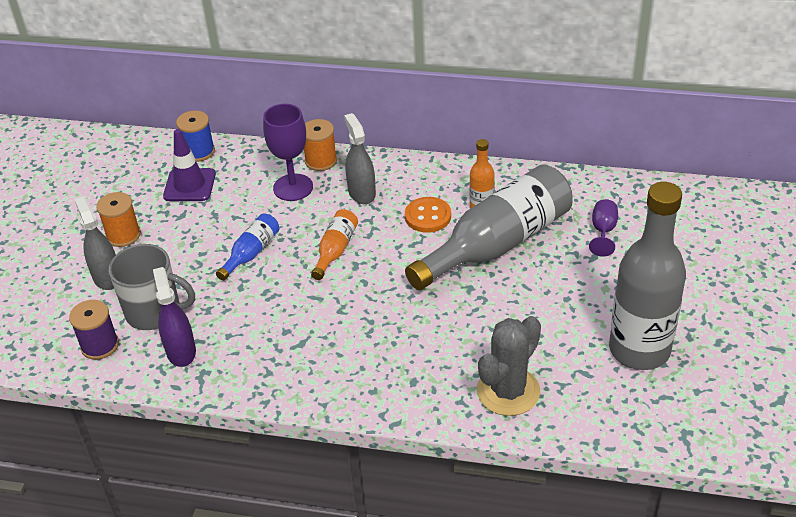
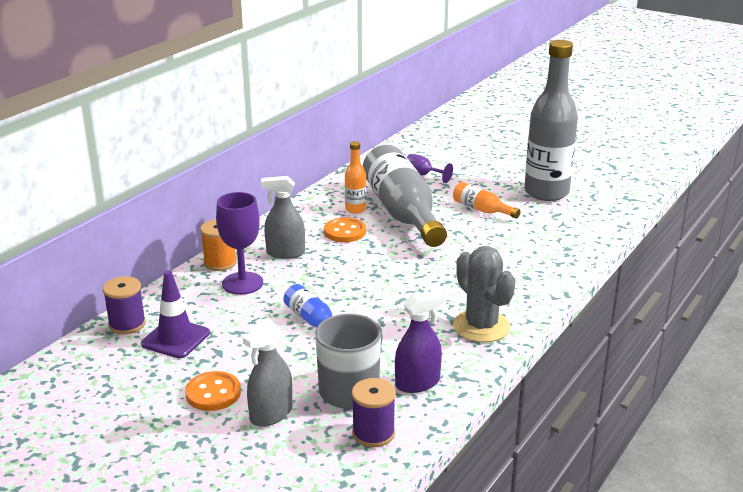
camera: 70 degrees left, 15 degrees down
(107, 277) = (271, 414): grey spray bottle -> grey spray bottle turned 45 degrees counterclockwise
(123, 235) = (213, 393): orange spool -> orange button
(181, 351) = (417, 383): purple spray bottle -> purple spray bottle turned 150 degrees clockwise
(199, 152) = (127, 324): blue spool -> purple spool
(335, 250) = (348, 279): orange bottle -> orange bottle (482, 210)
(508, 391) = (558, 244): grey cactus -> grey cactus (481, 326)

